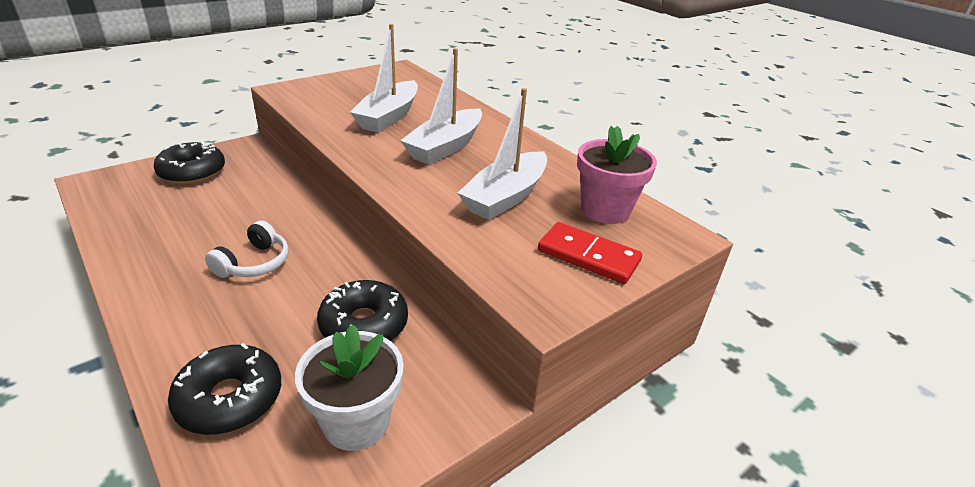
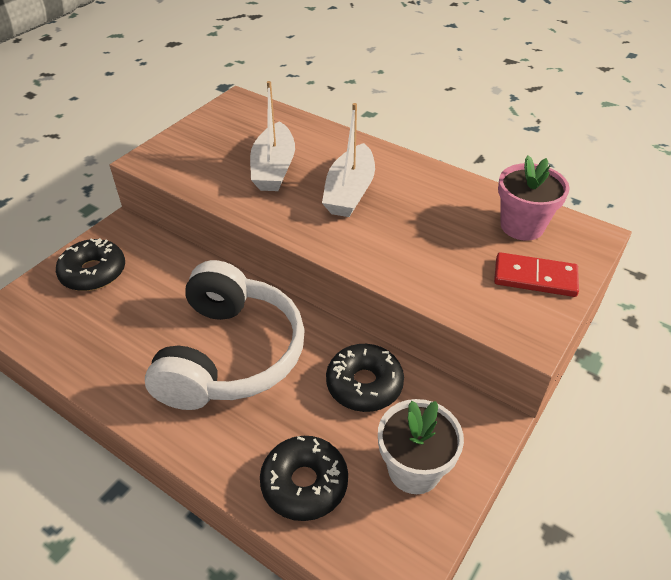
camera: 15 degrees left, 10 degrees up
(254, 263) = (230, 354): white headphones -> white headphones, size x2.27
(506, 197) = (436, 235): white boat -> none

